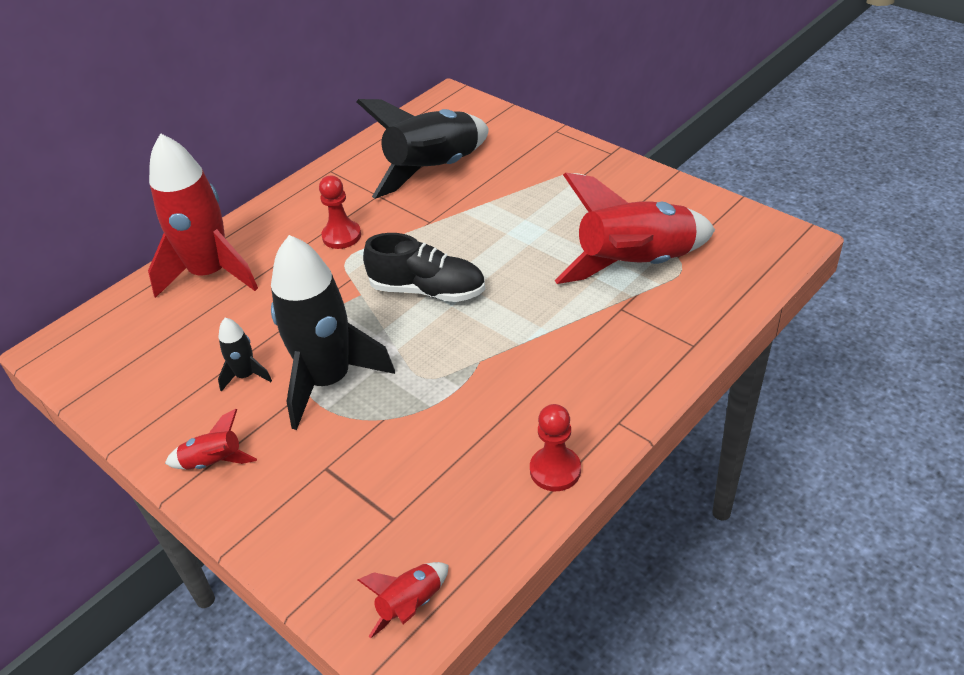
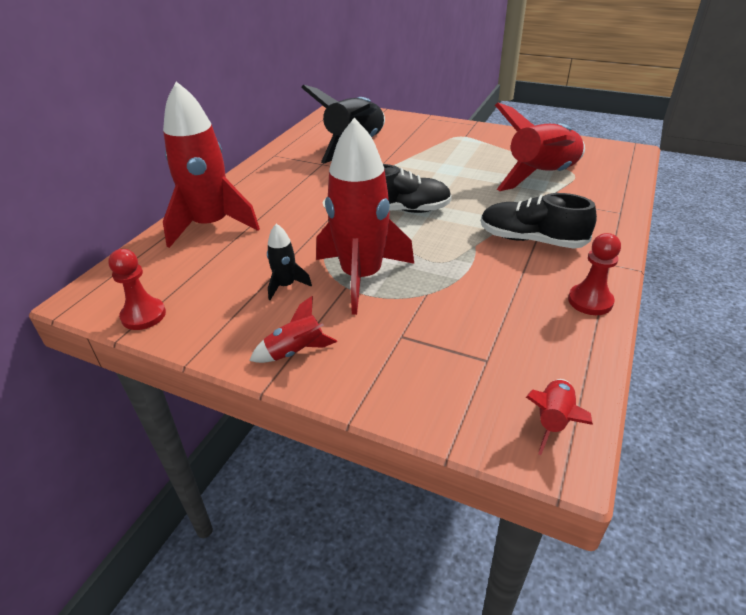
camera: 20 degrees left, 5 degrees down
(328, 380) = (361, 277): black rocket -> red rocket
(341, 236) = (309, 189): red pawn -> red pawn (143, 315)
(550, 367) = (531, 240): none -> black shoe

